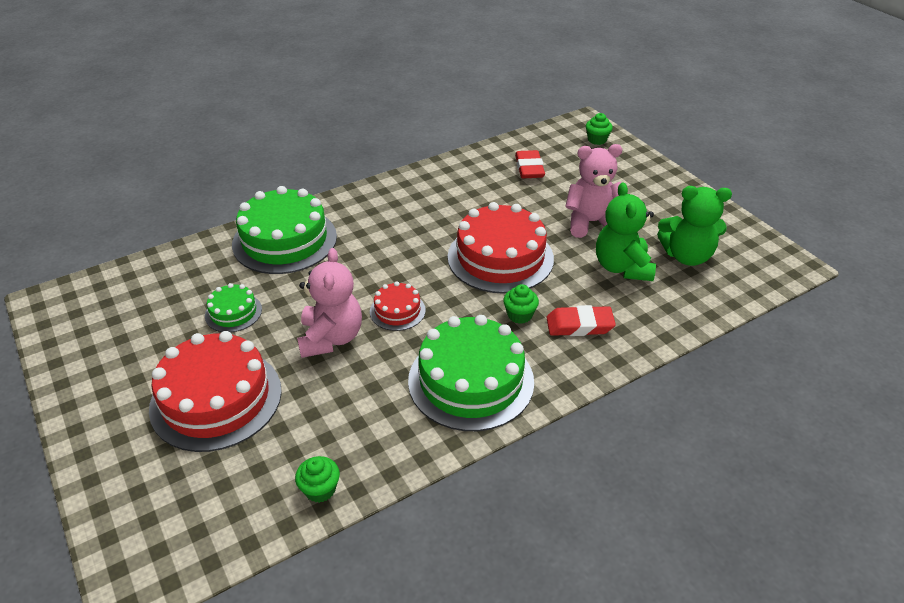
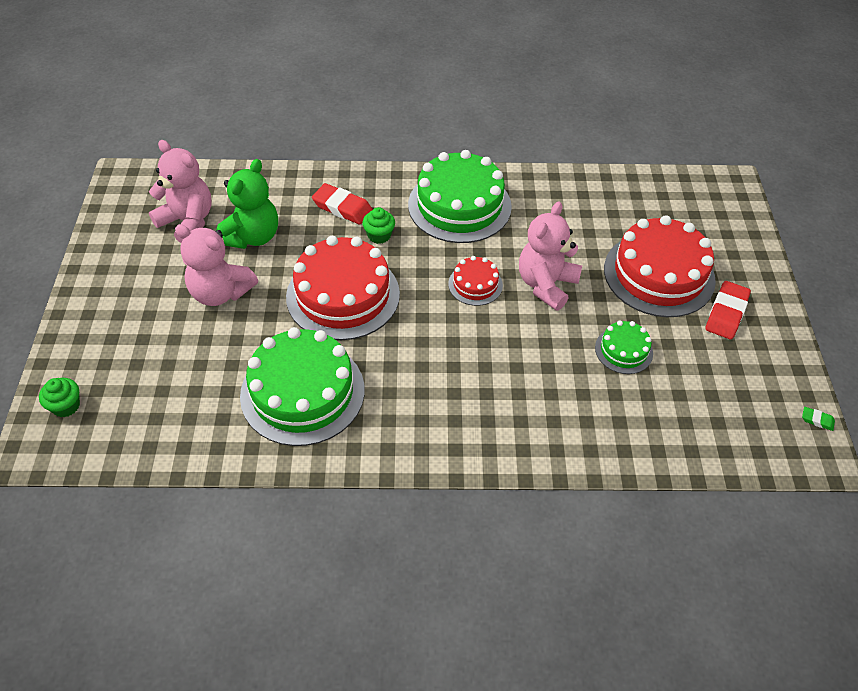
camera: 150 degrees left, 10 degrees up
(42, 326) = (817, 420): none -> green eraser
(285, 240) = (540, 422): green cake -> green cake (302, 392)
(320, 489) = (603, 186): green cupcake -> none
(529, 168) = (195, 398): red eraser -> red eraser (726, 313)
(686, 256) = (188, 222): green teddy bear -> pink teddy bear

